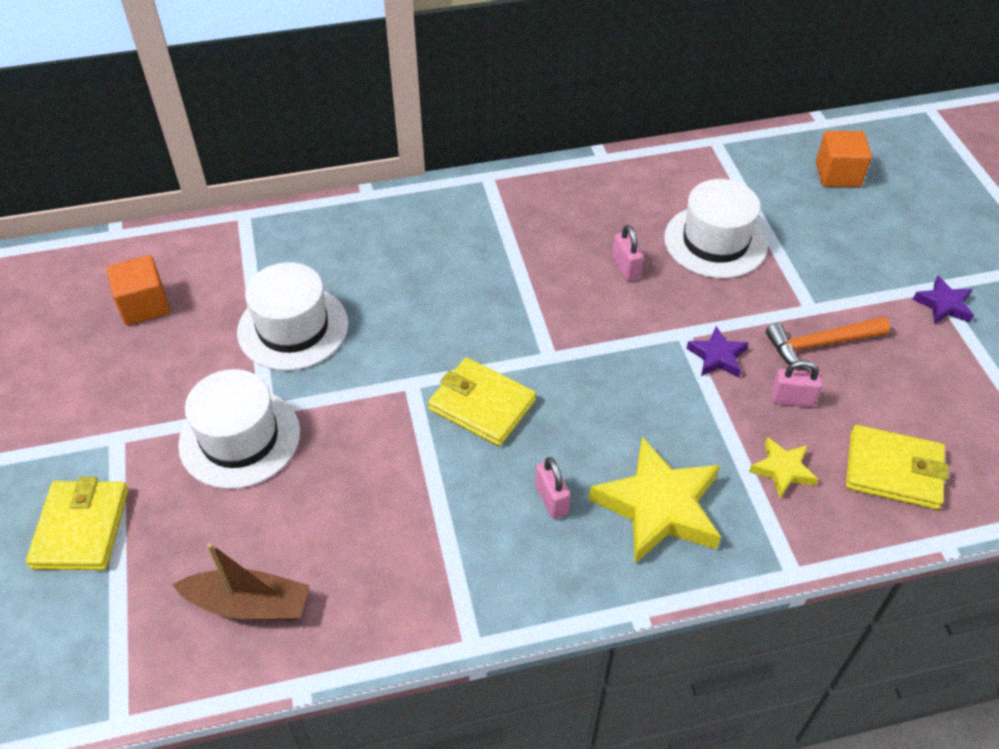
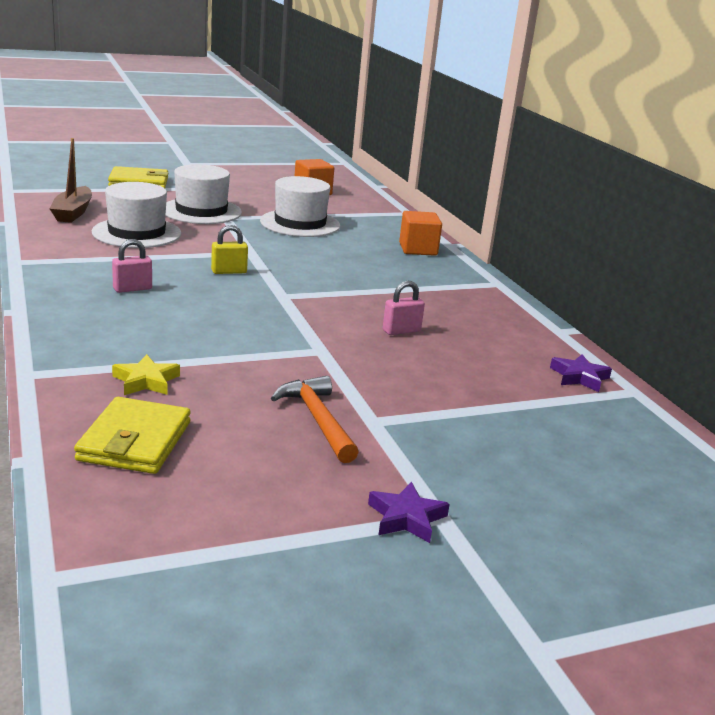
camera: 80 degrees right, 25 degrees down
(482, 405) = (229, 271): yellow wallet -> yellow padlock
(659, 507) = (116, 325): yellow star -> none
(715, 241) = (460, 376): white hat -> white hat (137, 233)
(717, 356) = (291, 363): purple star -> purple star (579, 377)
(792, 399) = (236, 395): pink padlock -> none
(837, 174) = (630, 467): orange cube -> orange cube (418, 249)

